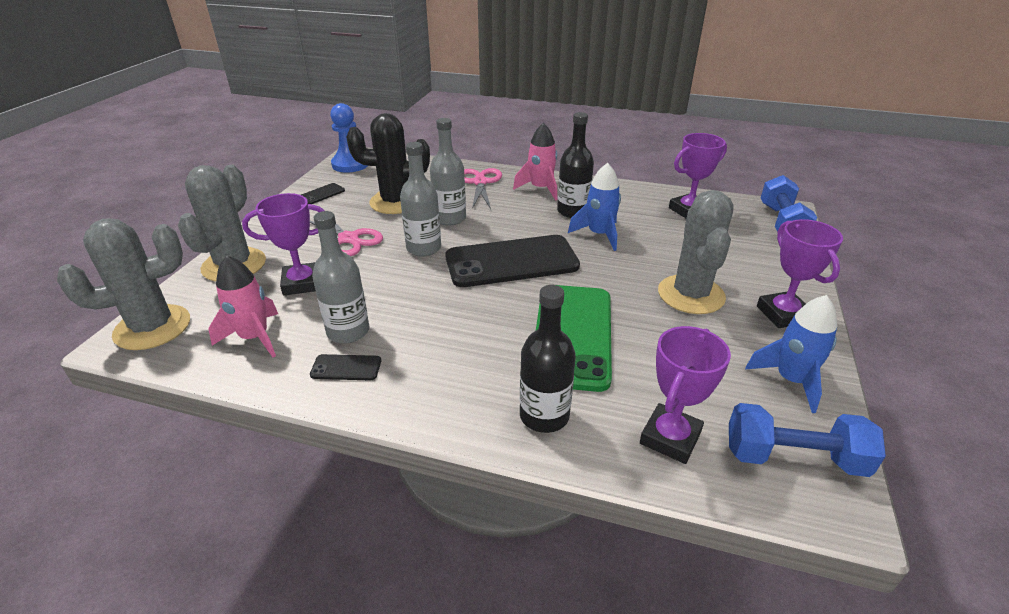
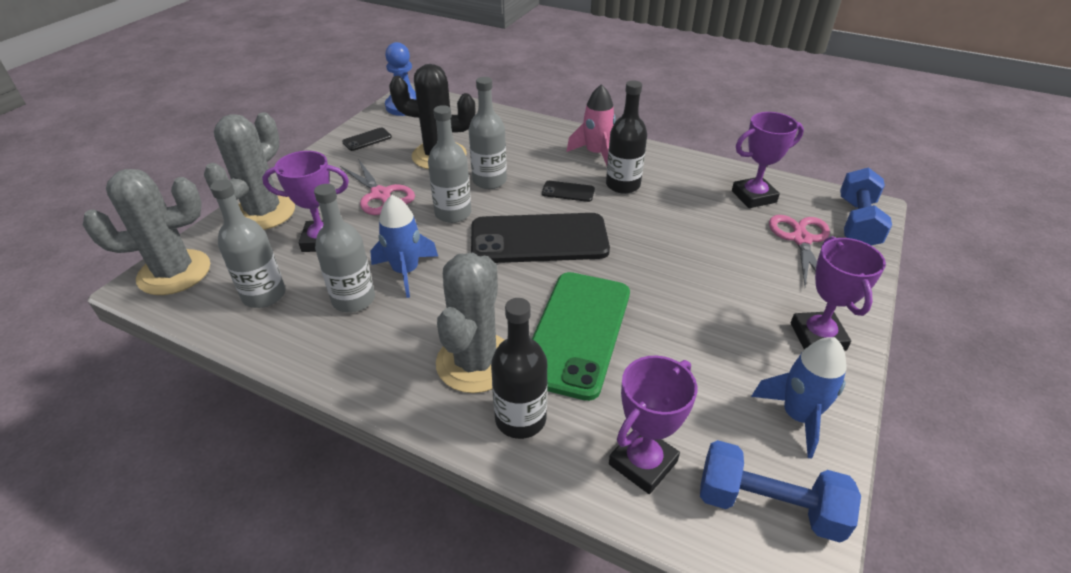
camera: 10 degrees right, 5 degrees up
(254, 337) = (264, 295): pink rocket -> grey bottle
(346, 368) = (341, 339): black phone -> black phone (568, 192)
(480, 182) = (533, 140): pink scissors -> pink scissors (801, 239)
(599, 235) = (643, 216): blue rocket -> blue rocket (406, 271)
(691, 295) = (721, 300): grey cactus -> grey cactus (475, 362)

